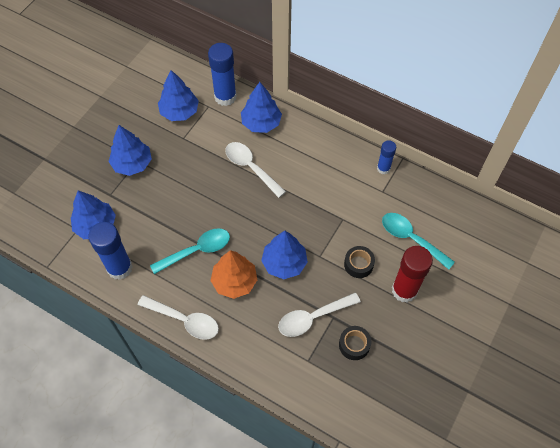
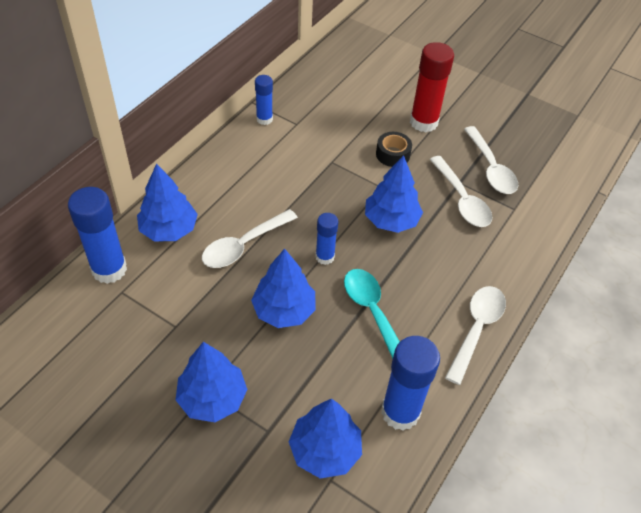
camera: 90 degrees left, 10 degrees down
(179, 111) = (122, 330): blue tree -> blue tree (284, 310)
(234, 281) = (418, 272): orange tree -> none
(244, 218) = (325, 257): none -> blue glue stick
(354, 345) = (491, 168): black tape -> white spoon
(411, 238) = (360, 109): turquoise spoon -> none

